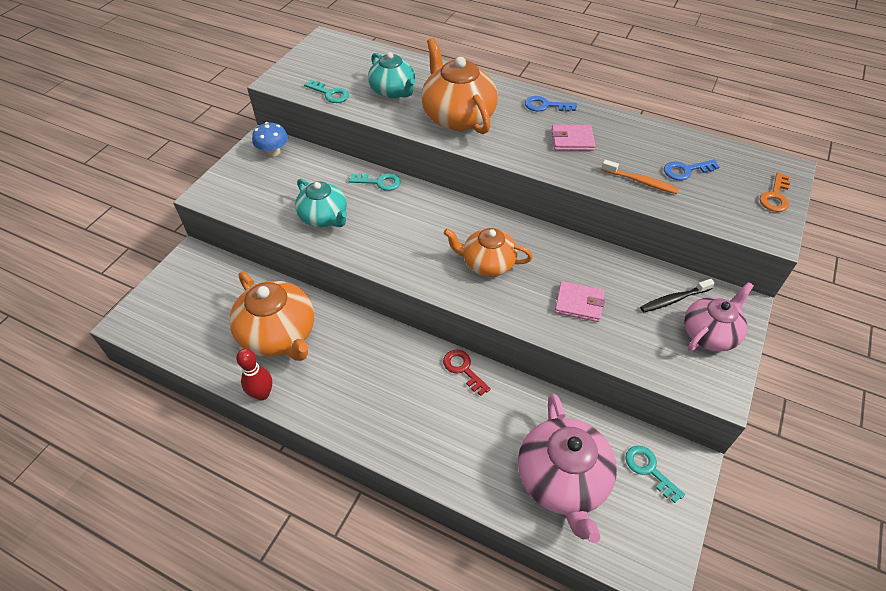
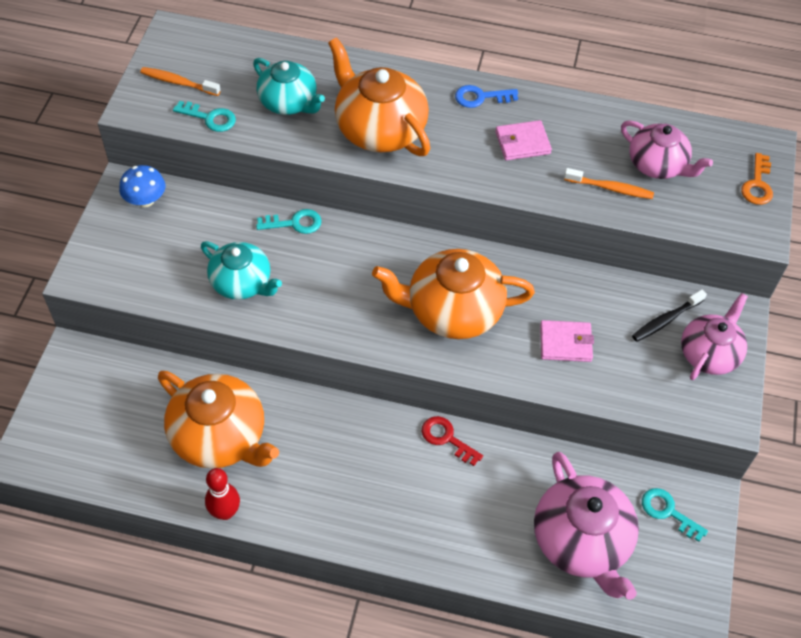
camera: 15 degrees left, 5 degrees up
(315, 69) = (178, 82): none -> orange toothbrush
(487, 263) = (452, 311): orange teapot -> orange teapot, size x1.53
(686, 170) = (657, 165): blue key -> pink teapot

